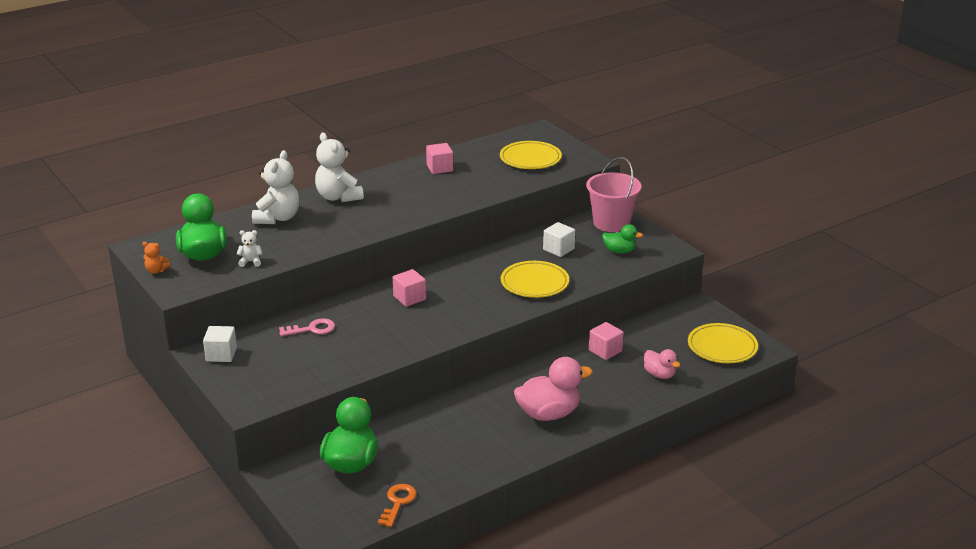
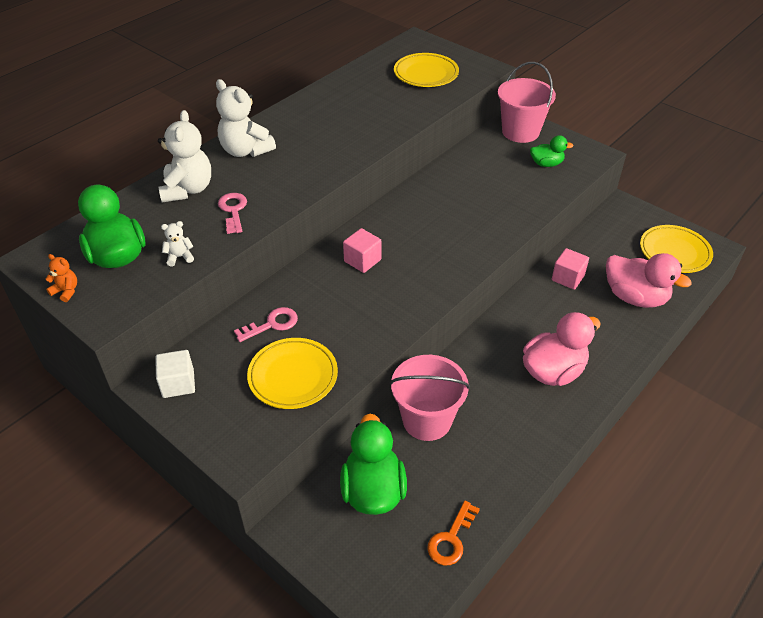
camera: 15 degrees left, 15 degrees up
(156, 271) = (66, 291): orange teddy bear -> orange teddy bear turned 150 degrees counterclockwise
(307, 237) = (233, 211): none -> pink key
(398, 503) = (451, 538): orange key -> orange key turned 150 degrees counterclockwise
(419, 427) = (427, 420): none -> pink bucket
(440, 168) = (338, 98): pink cube -> none
(534, 283) = (484, 218): yellow plate -> yellow plate (293, 376)
(558, 249) = (486, 171): white cube -> none
(659, 374) = (635, 297): pink duck -> pink duck, size x1.78

